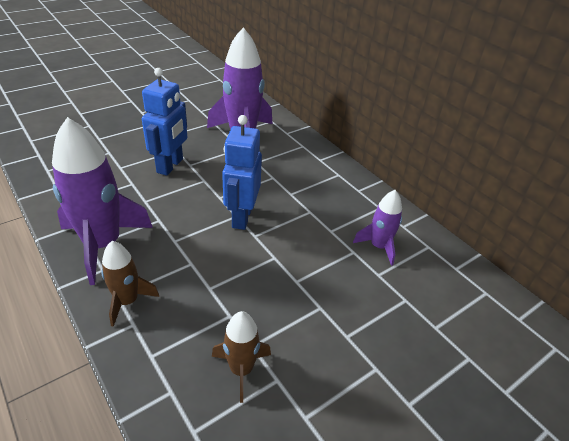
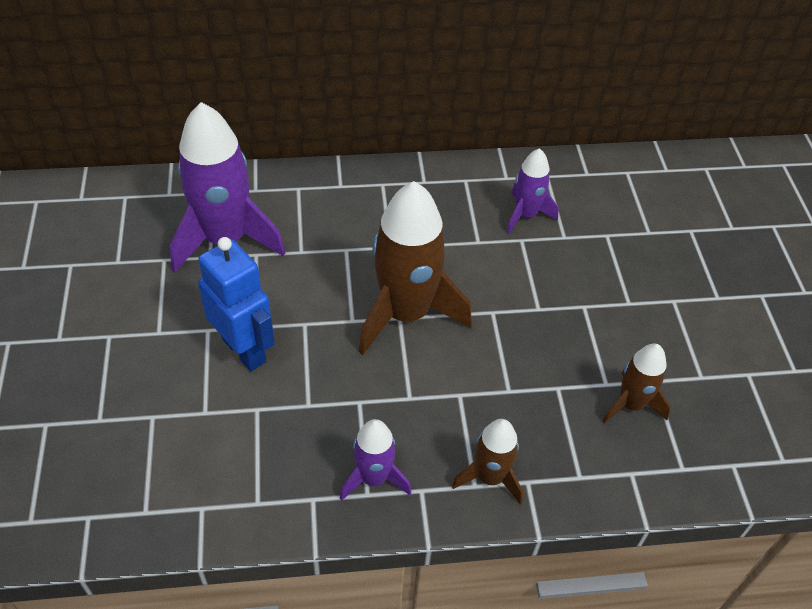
camera: 60 degrees left, 10 degrees up
(103, 245) = (374, 478): purple rocket -> purple rocket, size x0.53
(241, 217) = (406, 313): blue robot -> brown rocket

